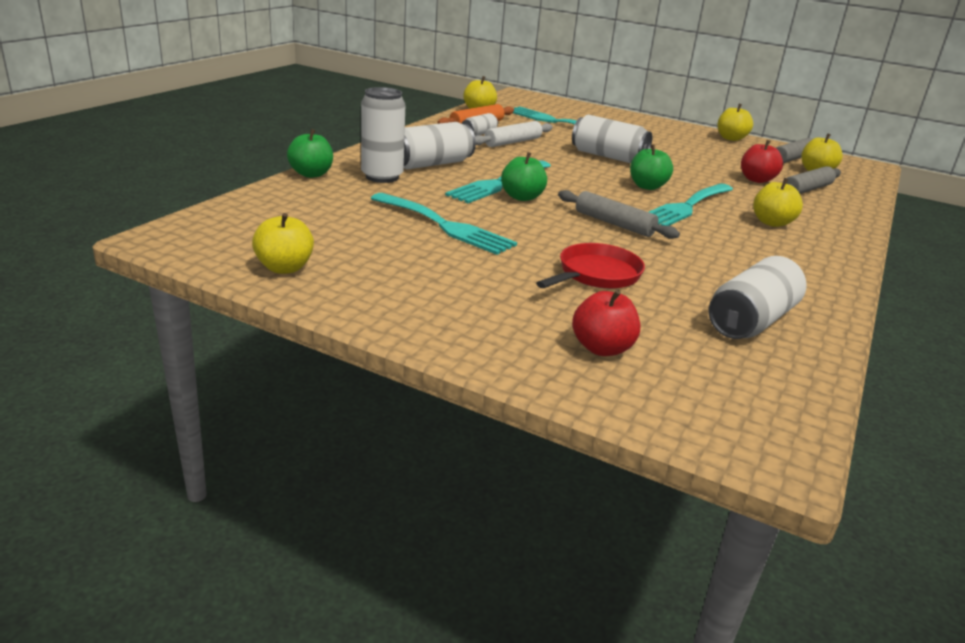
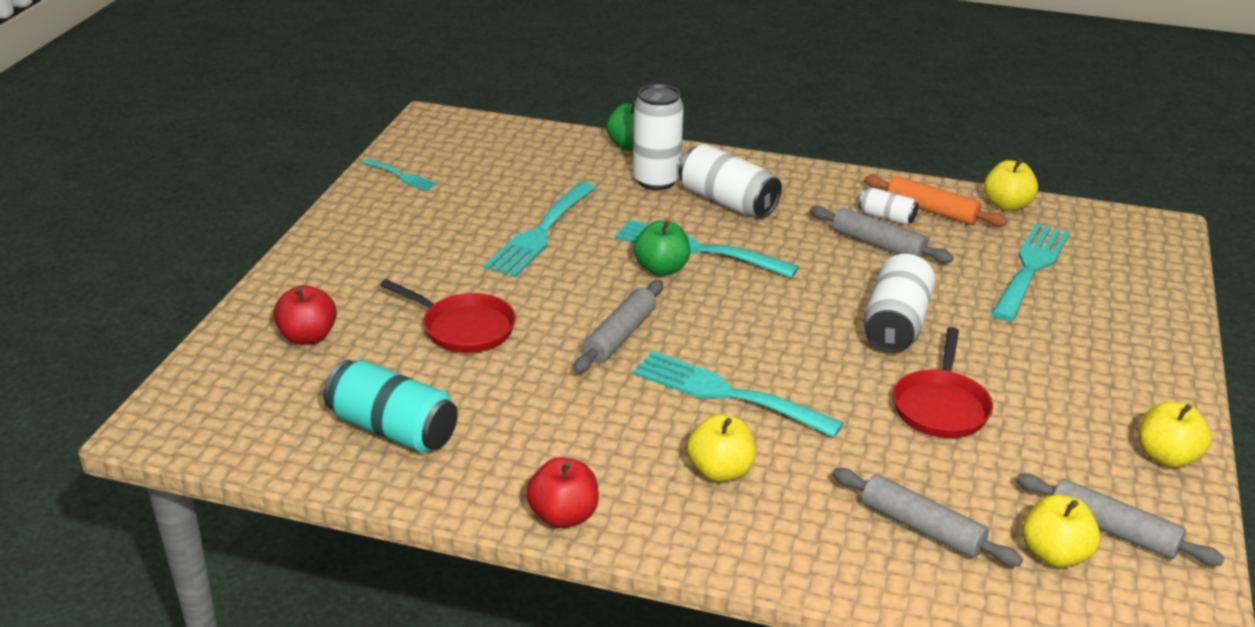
camera: 80 degrees right, 5 degrees up
(284, 268) = (402, 176): yellow apple -> turquoise fork
(513, 142) = (878, 244): white rolling pin -> grey rolling pin
(647, 186) = (786, 360): green apple -> none
(694, 165) = (941, 406): none -> red pan
(751, 321) = (393, 429): white can -> turquoise can
(756, 180) = (923, 471): red apple -> red apple (563, 516)

